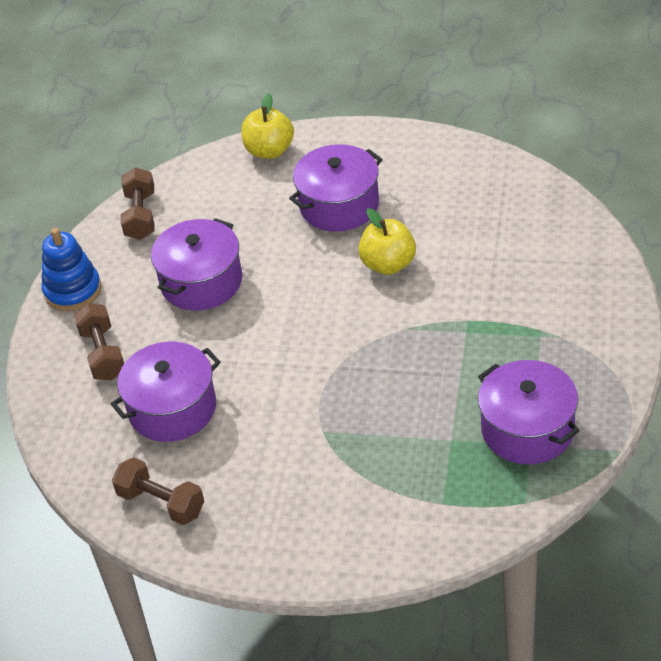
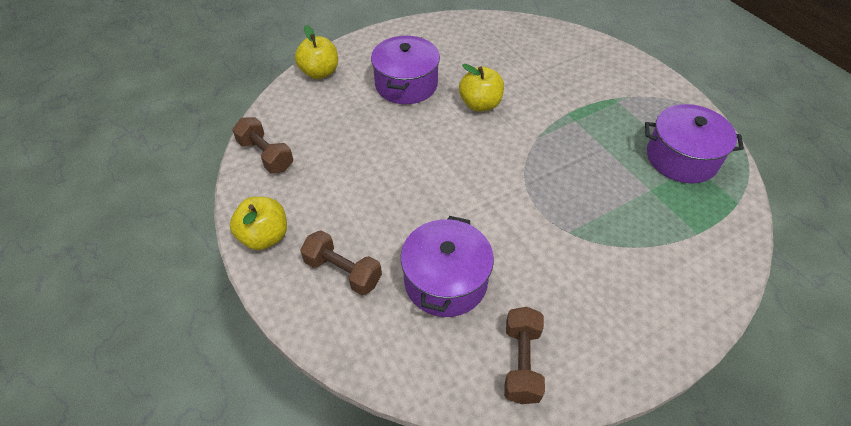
camera: 45 degrees left, 5 degrees up
(72, 290) = (264, 237): blue stacking toy -> yellow apple
(161, 503) = (521, 362): brown dumbbell -> brown dumbbell turned 75 degrees counterclockwise
(201, 282) = (365, 177): purple pot -> none

